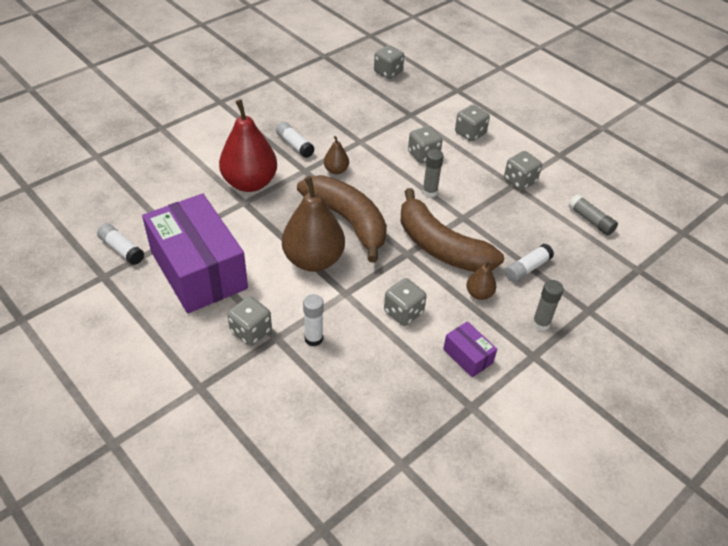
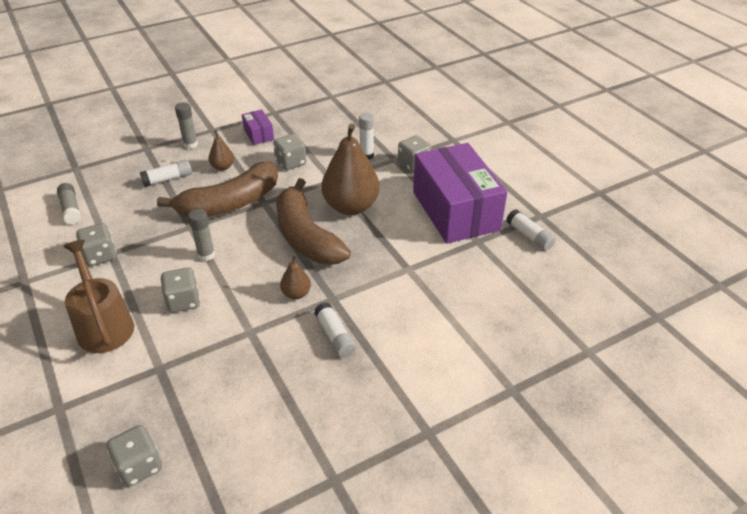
camera: 165 degrees left, 5 degrees down
(250, 183) = (399, 290): red pear -> none
(440, 247) = (230, 203): brown banana -> brown banana turned 90 degrees clockwise
(470, 133) = (103, 325): grey dice -> brown watering can

